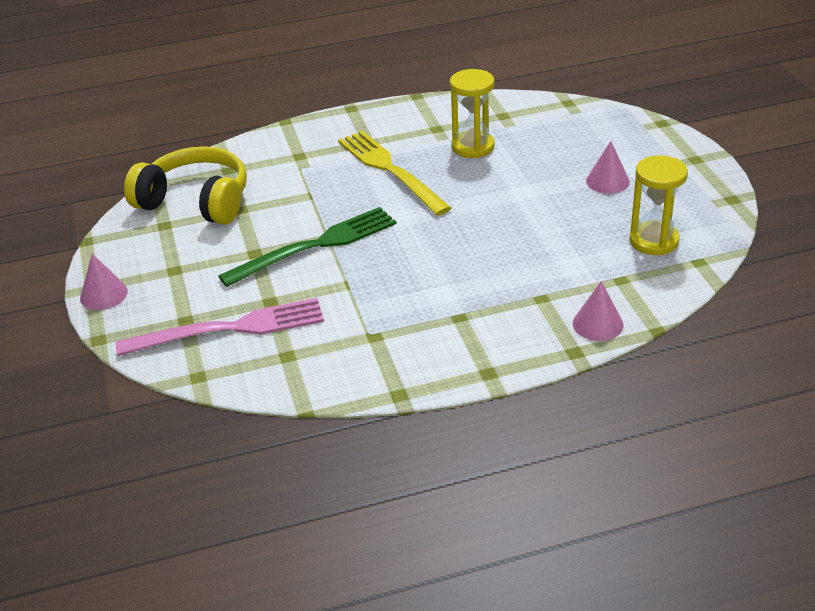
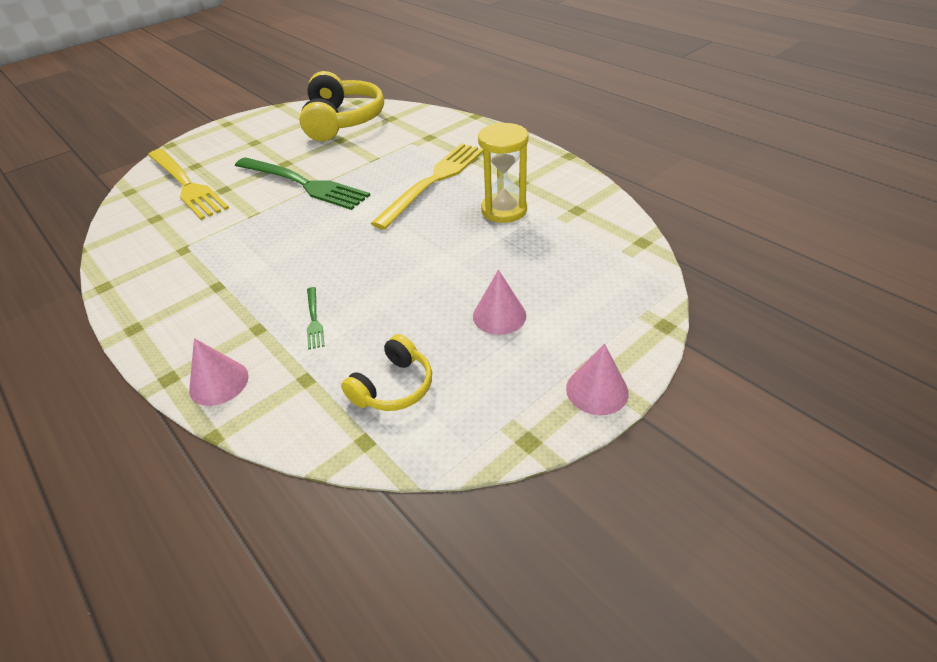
camera: 65 degrees right, 5 degrees up
(104, 294) = (219, 129): pink cone -> pink cone (597, 390)
(230, 329) = (186, 185): pink fork -> yellow fork
(551, 267) = (314, 320): none -> green fork
(653, 241) = (393, 387): yellow hourglass -> yellow headphones

